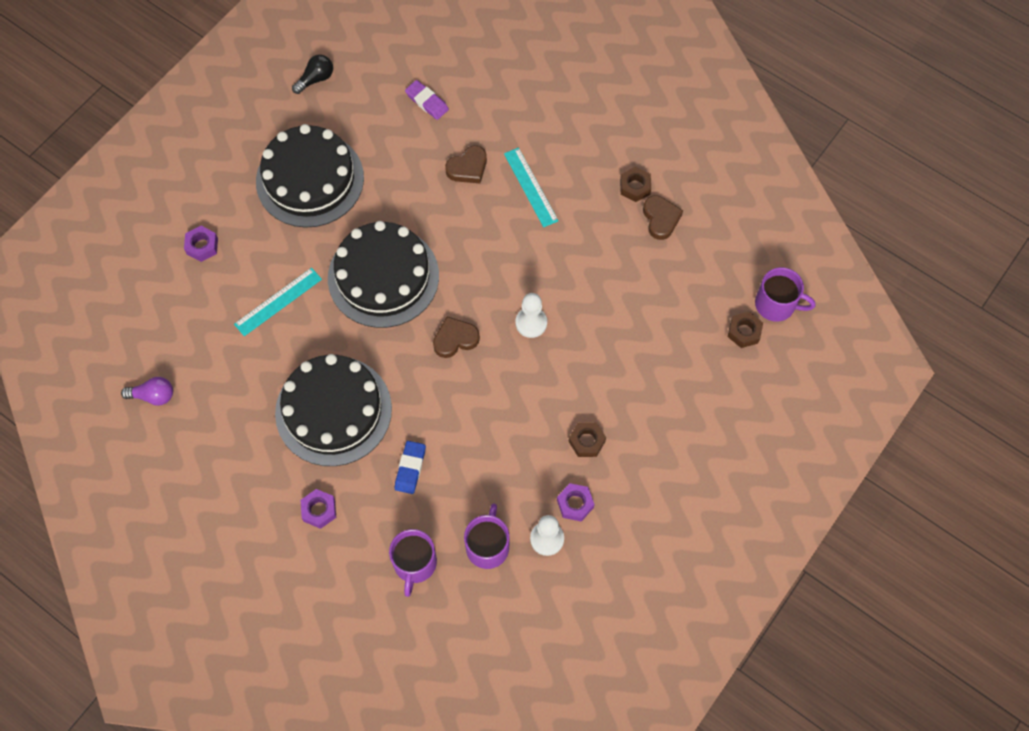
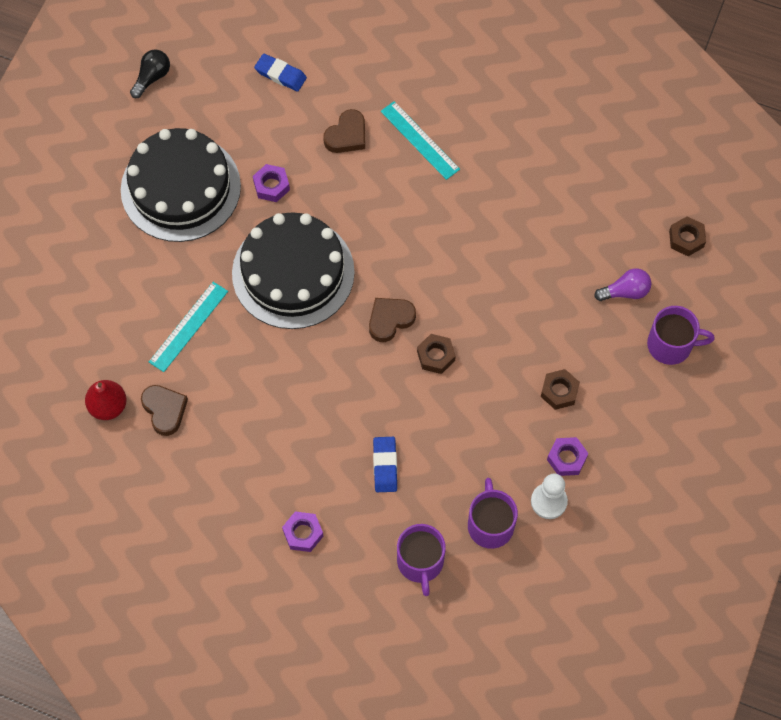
camera: 15 degrees left, 0 degrees up
(153, 396) = (86, 459): purple light bulb -> purple light bulb (625, 291)
(187, 354) = (108, 406): none -> red pear
(202, 246) = (86, 287): purple nut -> purple nut (271, 186)
(333, 410) = (285, 426): black cake -> none
(427, 102) = (280, 74): purple eraser -> blue eraser
(531, 323) = (464, 283): white pawn -> none
(635, 187) = (529, 114): brown nut -> brown nut (436, 356)
(660, 219) = (566, 142): brown heart -> brown heart (164, 410)
(776, 304) = (710, 202): purple mug -> purple mug (671, 345)

